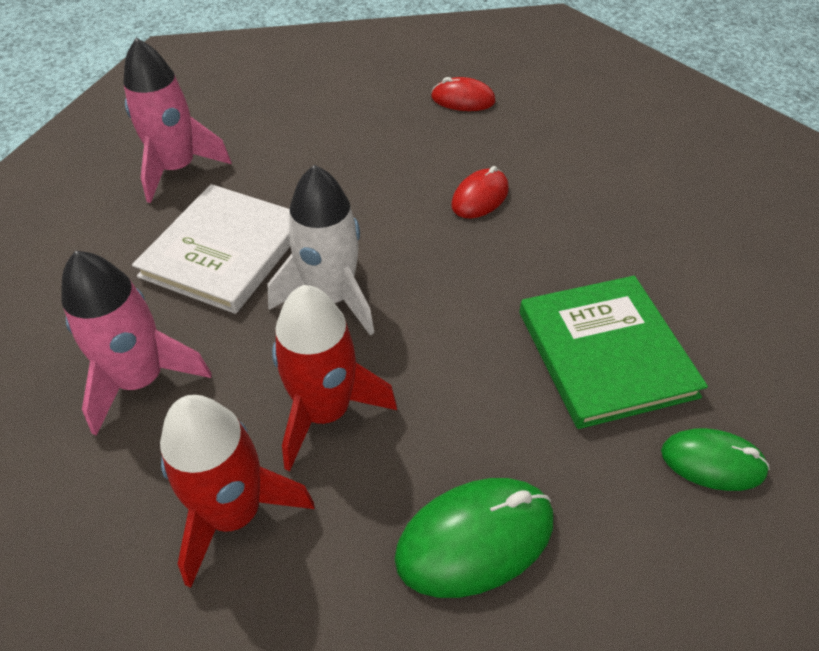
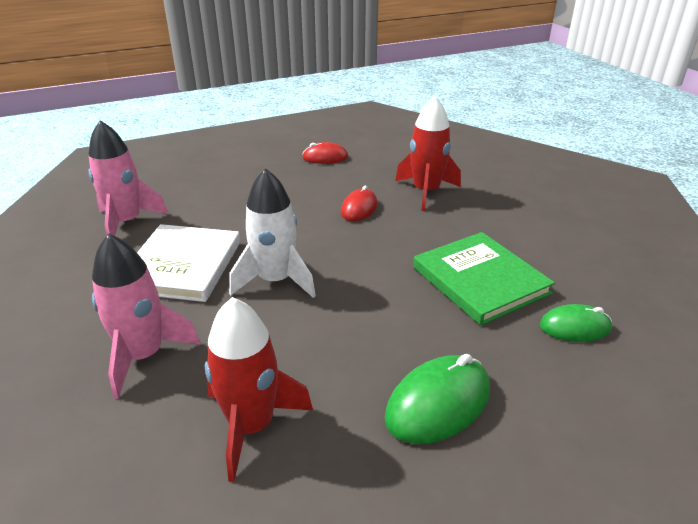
camera: 15 degrees left, 15 degrees down
(325, 412) = (298, 349): red rocket -> red rocket (426, 192)

